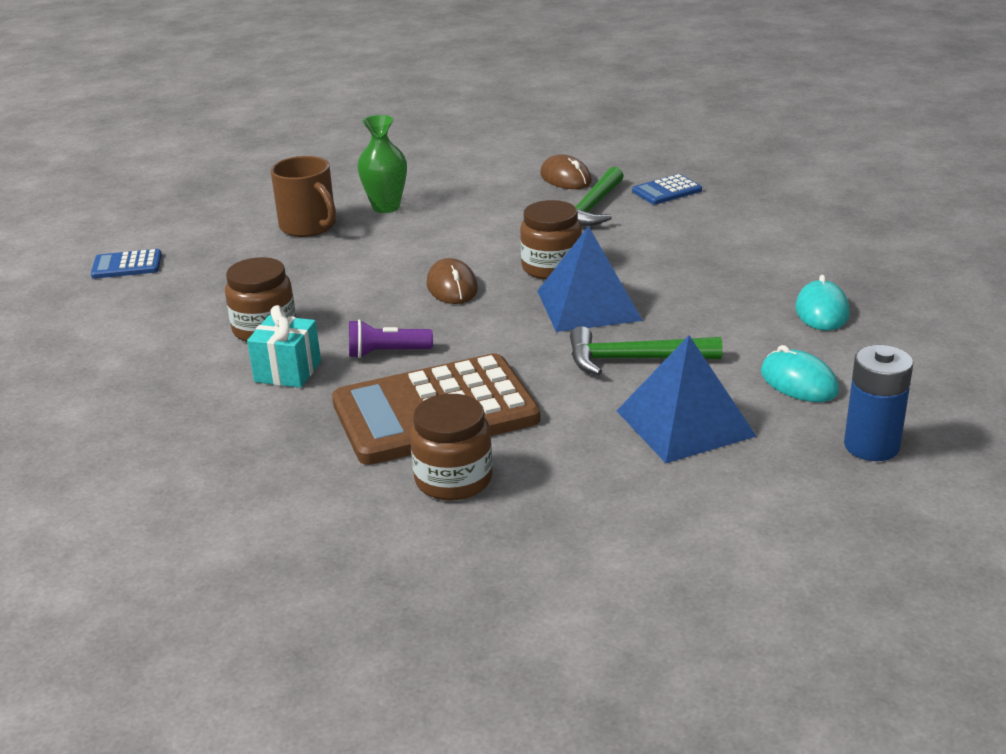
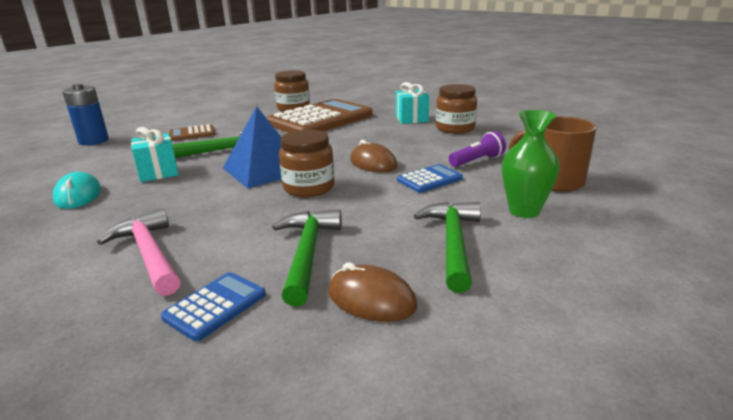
camera: 155 degrees right, 5 degrees down
(127, 265) = (610, 137): blue calculator -> blue calculator (429, 179)
(386, 353) = (371, 131): purple flashlight -> purple flashlight (477, 161)
(476, 196) = (453, 243): none -> green hammer
(685, 423) = (192, 134): blue pyramid -> brown calculator
(718, 230) = (149, 254): none -> pink hammer
(729, 330) = (158, 172): none -> turquoise gift
(798, 382) = (120, 156): turquoise mouse -> none

